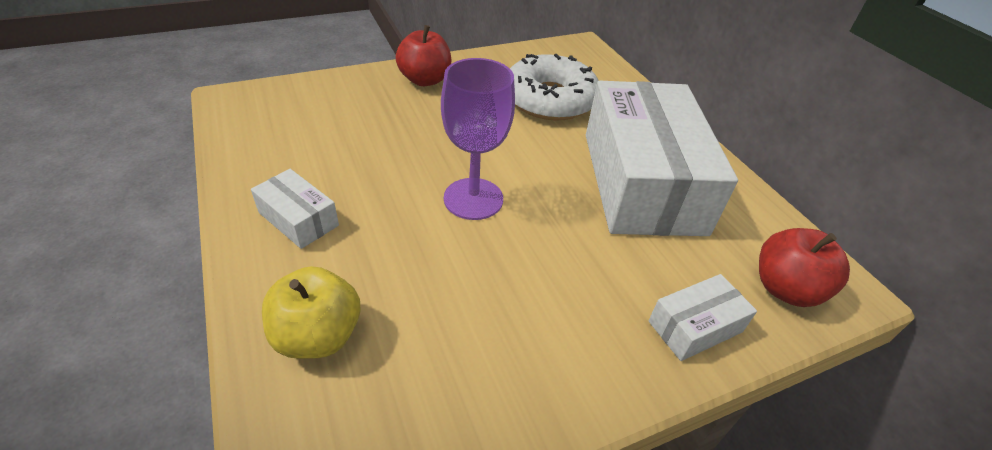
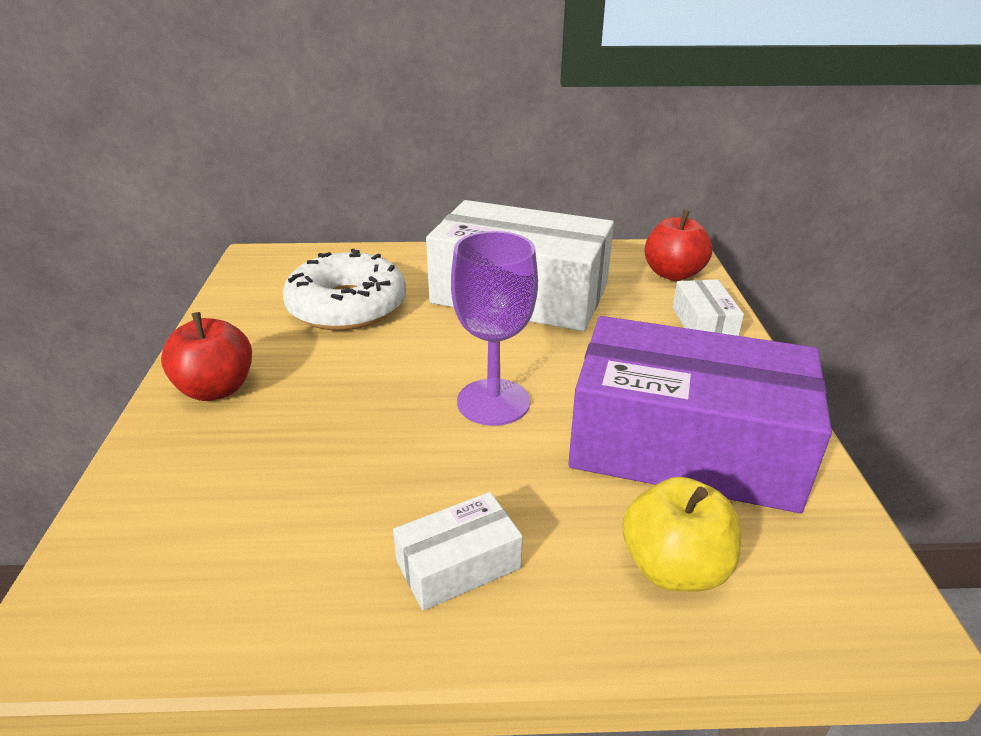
camera: 65 degrees left, 10 degrees down
(471, 329) = (685, 445): none -> purple box

